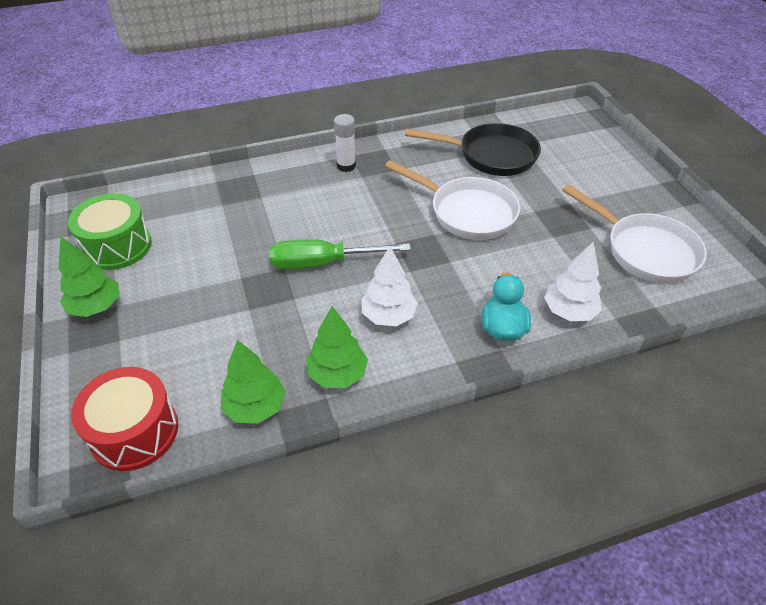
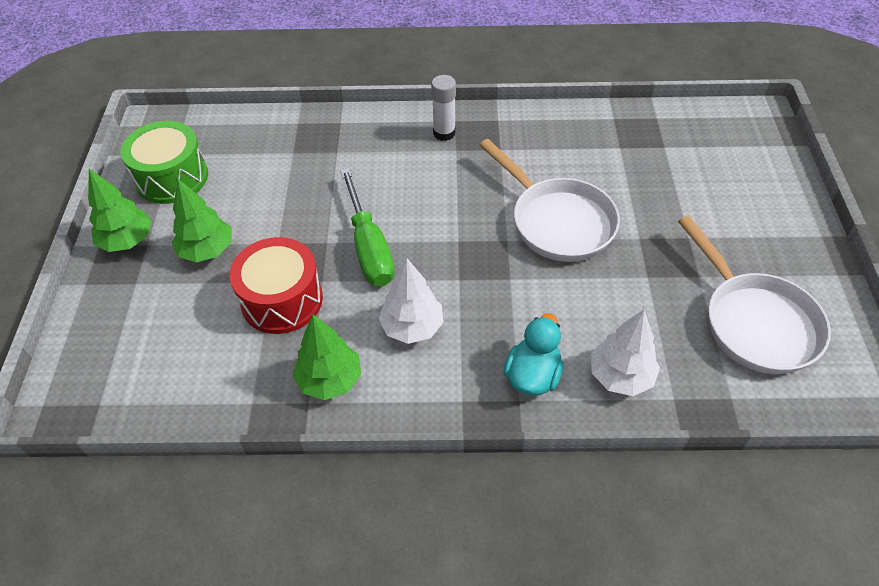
camera: 20 degrees right, 5 degrees up
(134, 431) = (112, 385): red drum -> red drum (282, 300)
(255, 407) = (234, 393): green tree -> green tree (207, 251)
(323, 263) = (369, 247): green screwdriver -> green screwdriver turned 120 degrees counterclockwise
(491, 155) = (620, 154): black pan -> none

